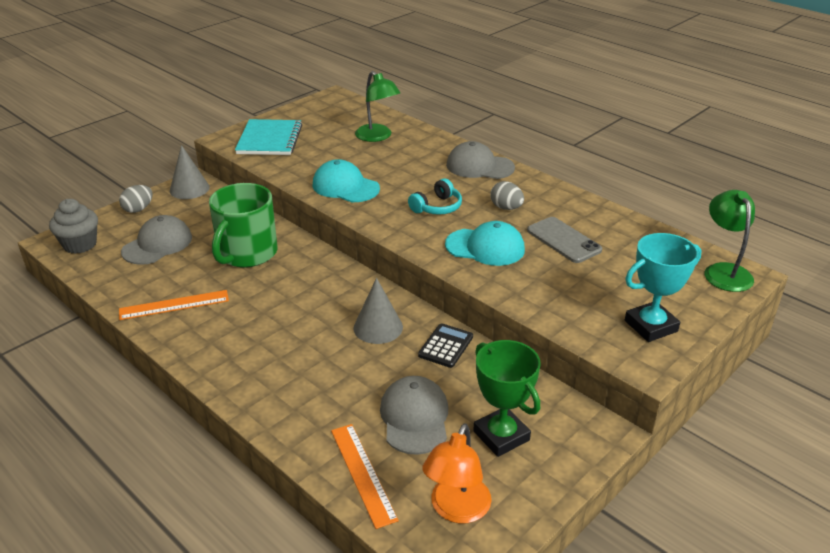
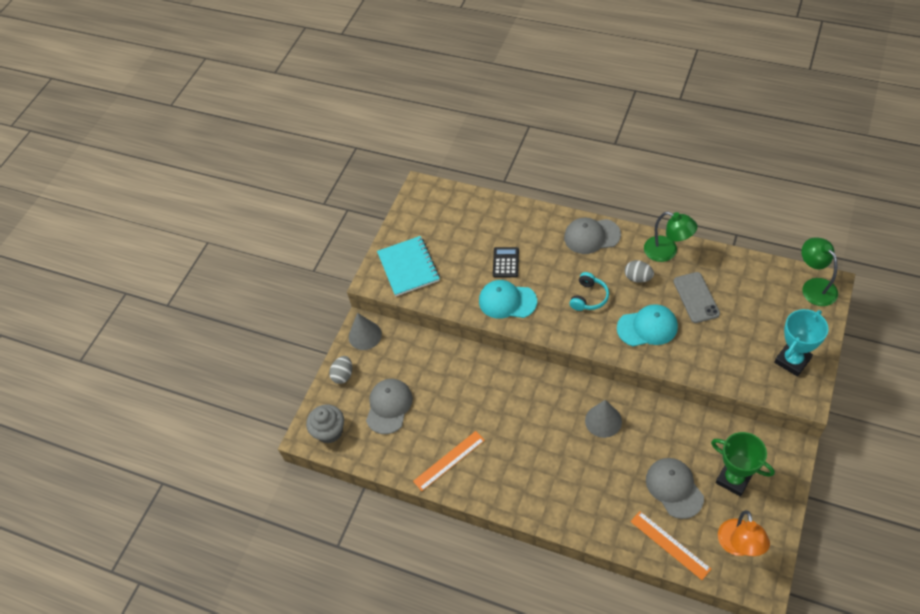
camera: 15 degrees left, 20 degrees up
(247, 253) = (462, 387): green mug -> none
(377, 137) = (491, 229): green lamp -> green lamp (667, 252)
(446, 346) = (657, 418): black calculator -> black calculator (506, 262)
(563, 240) = (696, 297): grey phone -> grey phone turned 45 degrees clockwise

